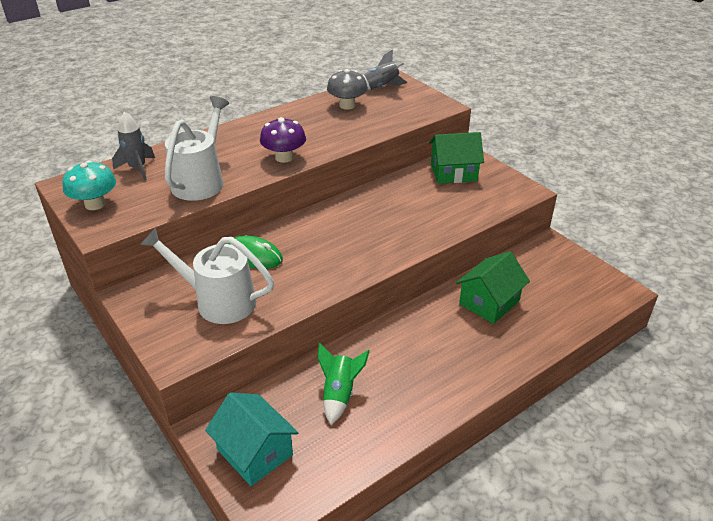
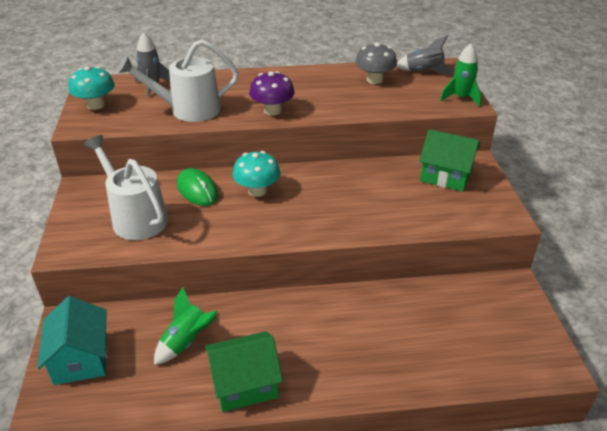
camera: 30 degrees right, 0 degrees up
(201, 180) = (188, 110): white watering can -> white watering can turned 150 degrees counterclockwise
(310, 237) = (257, 191): none -> turquoise mushroom
(432, 102) = (461, 98): none -> green rocket
(489, 302) = (396, 318): green house -> green house (244, 384)

